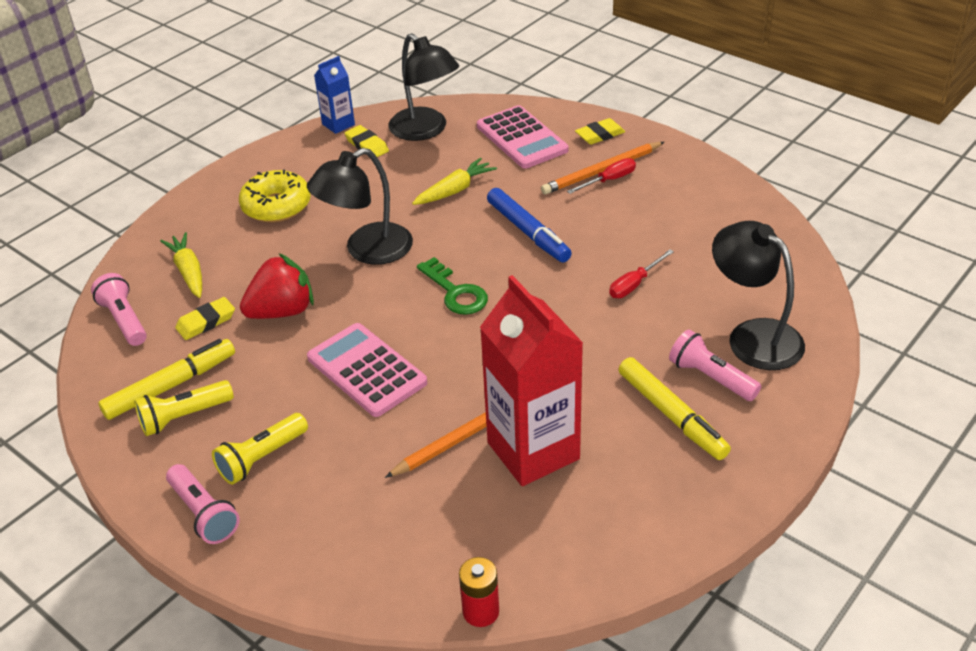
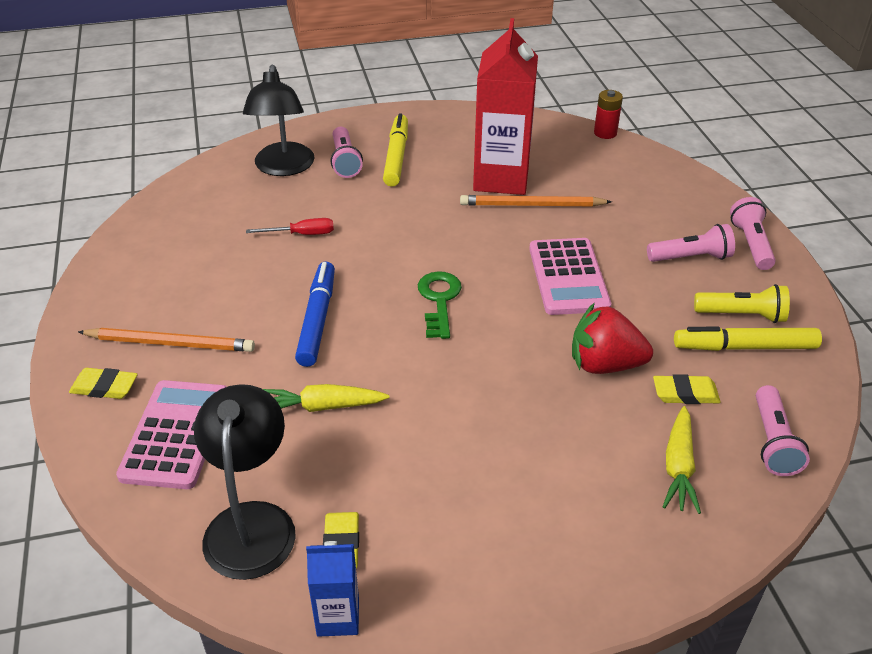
camera: 145 degrees left, 0 degrees up
(261, 458) = (691, 257): yellow flashlight -> pink flashlight
(276, 206) = (526, 507): yellow donut -> none
(367, 250) = (476, 385): black lamp -> none
(609, 180) = (180, 329): red screwdriver -> none

